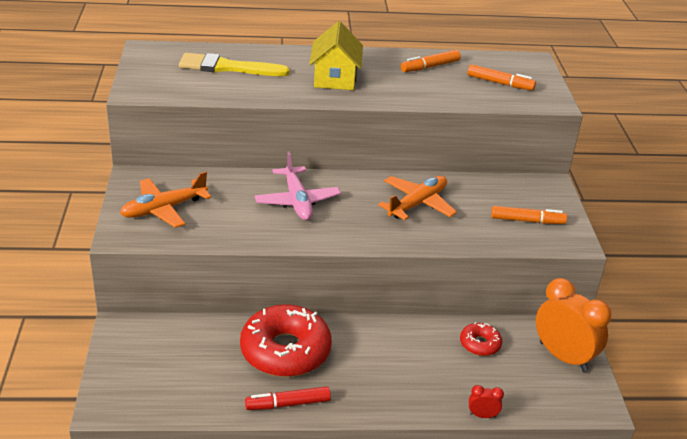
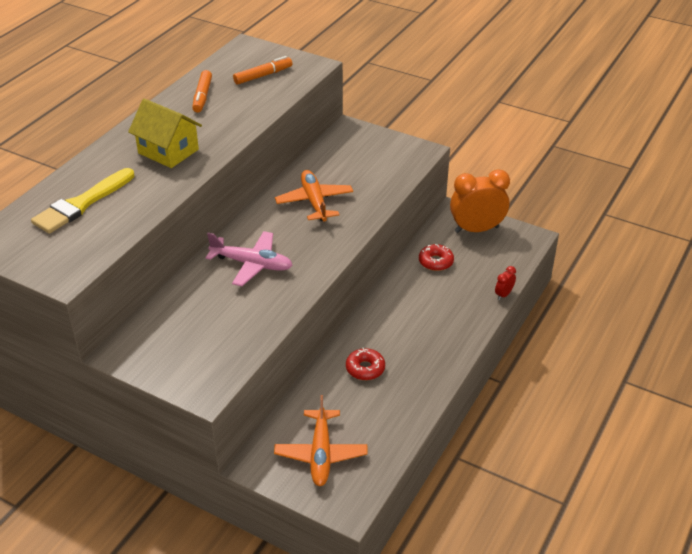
camera: 55 degrees left, 5 degrees up
(163, 209) = (189, 350): orange plane -> orange plane (321, 454)
(285, 351) = (365, 369): red donut -> red donut, size x0.47
(288, 404) = (424, 391): red marker -> none
(527, 221) = (381, 160): orange marker -> none

